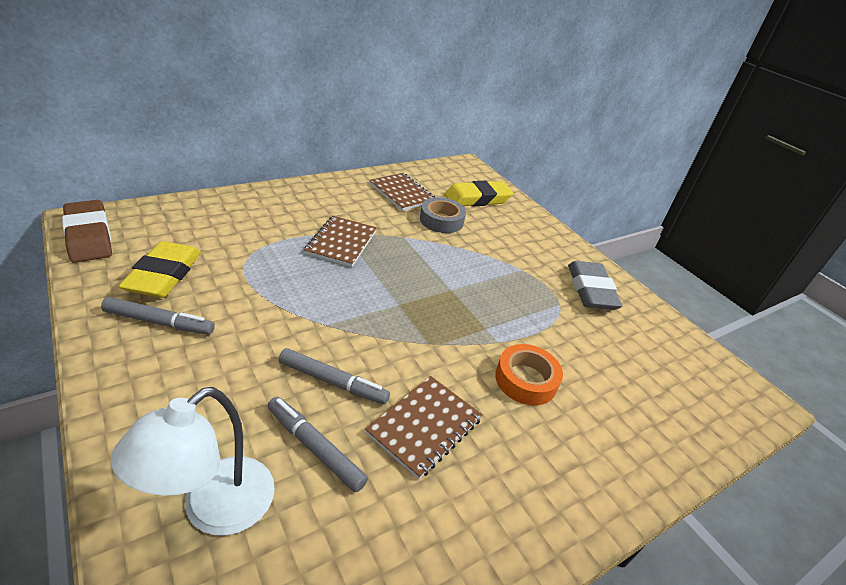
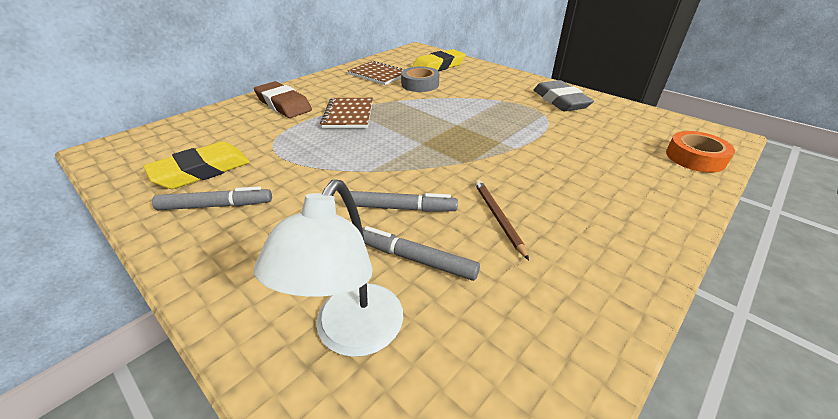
camera: 10 degrees left, 0 degrees up
(89, 236) = (112, 160): brown eraser -> brown eraser (283, 104)
(164, 275) = (202, 171): yellow eraser -> yellow eraser turned 60 degrees clockwise
(424, 426) = (498, 218): brown notebook -> brown pencil
(526, 380) = (554, 166): orange tape -> orange tape (695, 158)

